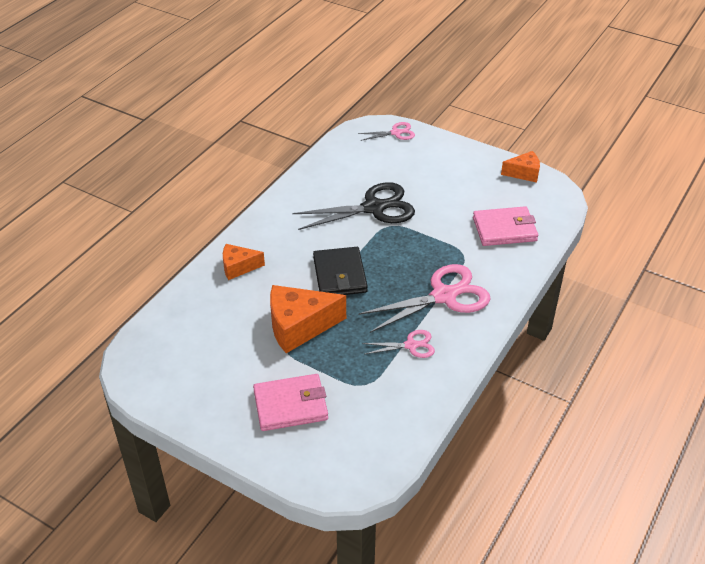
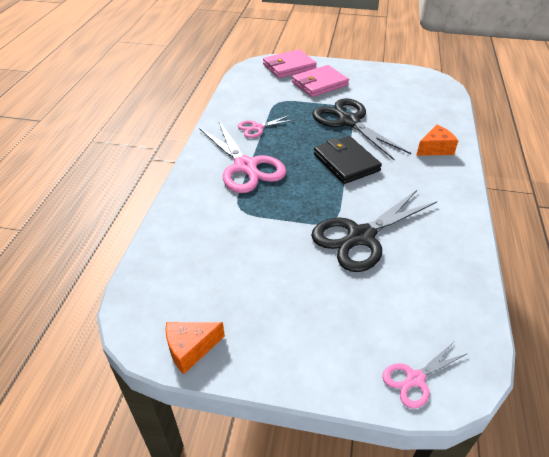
camera: 160 degrees right, 0 degrees up
(299, 326) = (349, 121): orange cheese -> black scissors
(443, 296) = (245, 166): pink scissors -> pink scissors turned 75 degrees counterclockwise
(504, 229) = (202, 248): pink wallet -> pink wallet (289, 66)

